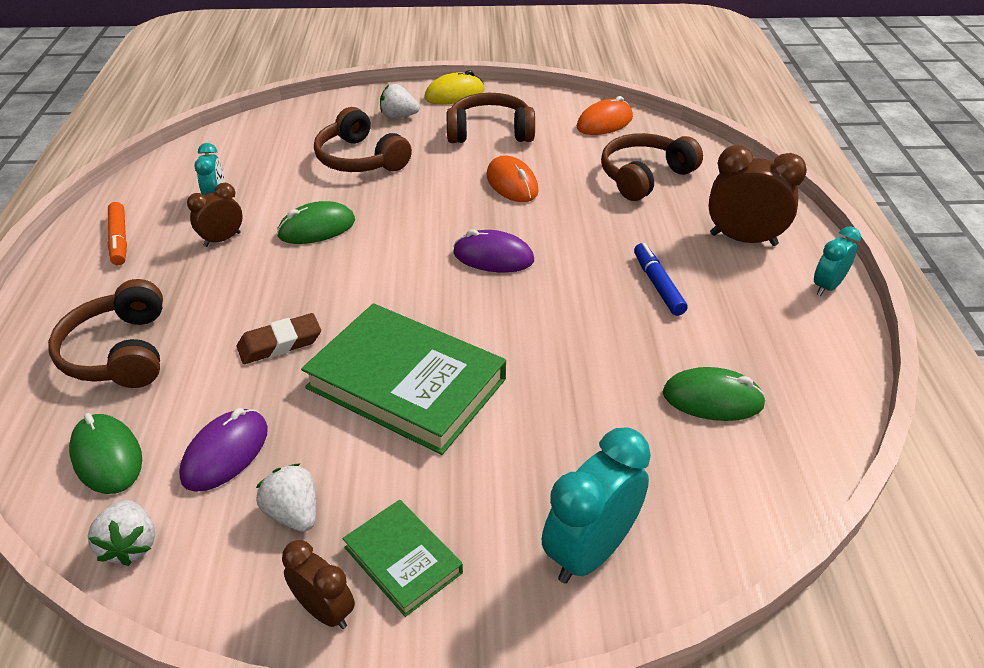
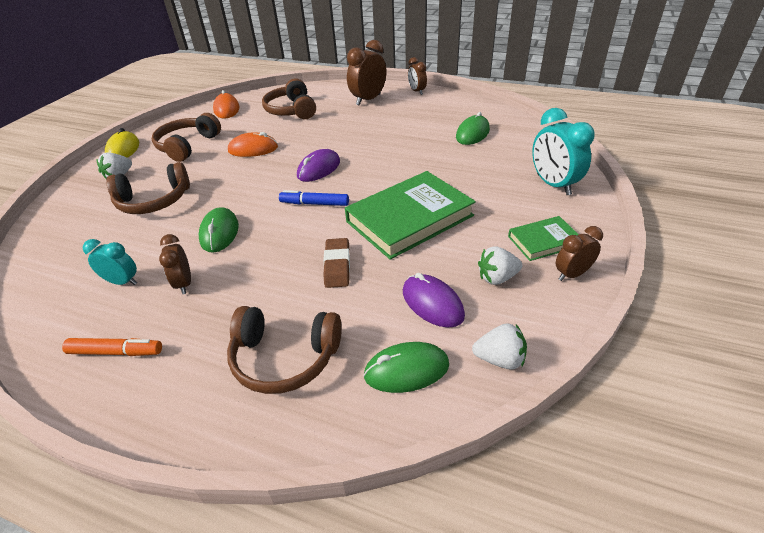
camera: 65 degrees left, 0 degrees up
(657, 285) = (384, 128): blue marker -> blue marker (314, 204)
(827, 286) = (417, 91): turquoise clock -> brown clock

